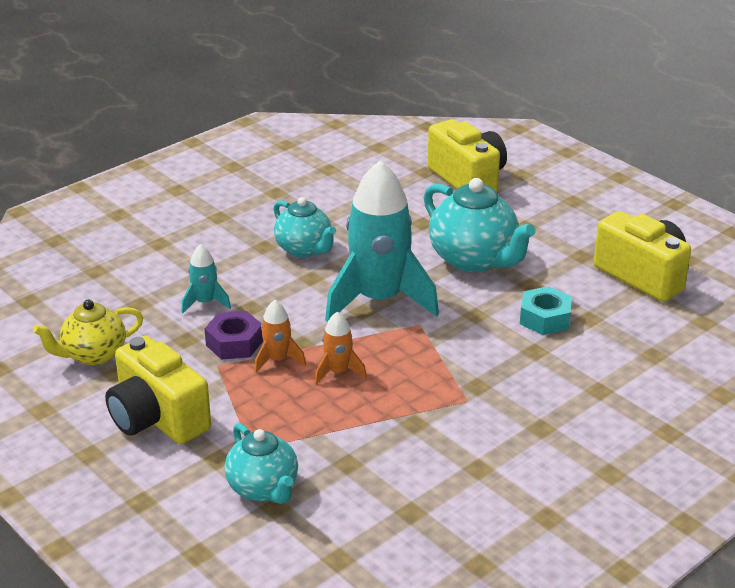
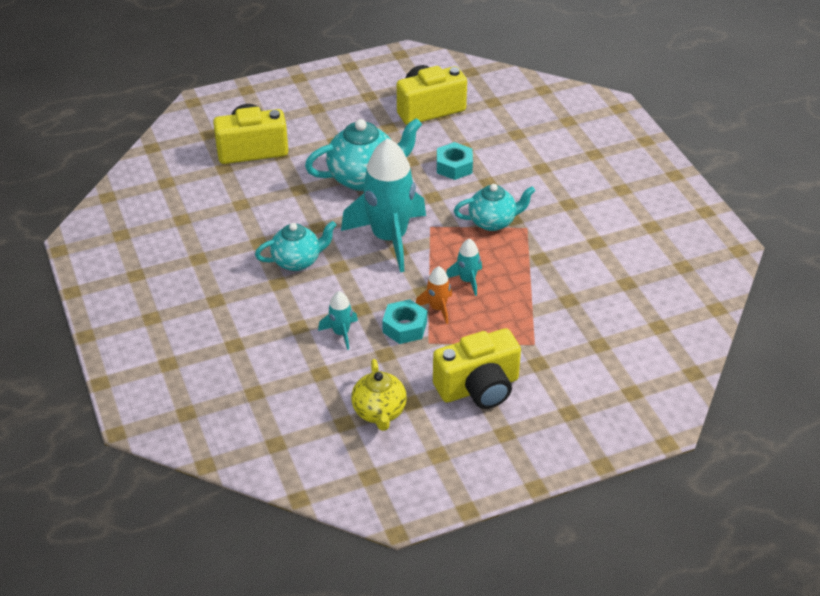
camera: 70 degrees left, 10 degrees up
(234, 343) = (404, 327): purple nut -> turquoise nut
(263, 489) = (579, 346): turquoise teapot -> turquoise teapot (493, 222)
(338, 372) = (467, 280): orange rocket -> turquoise rocket

